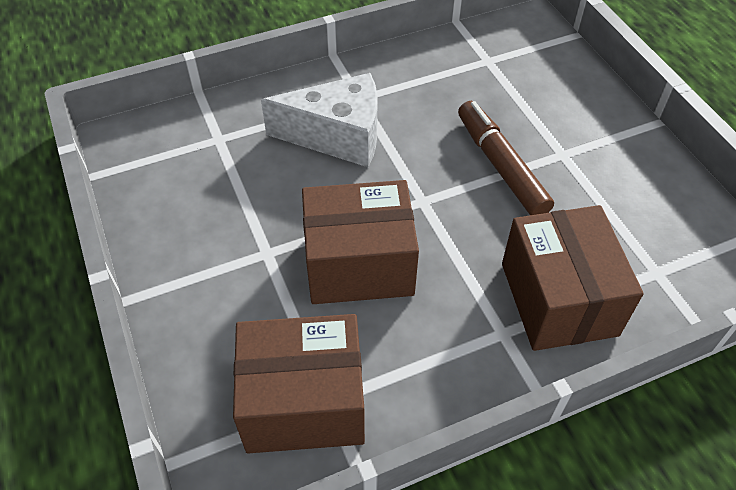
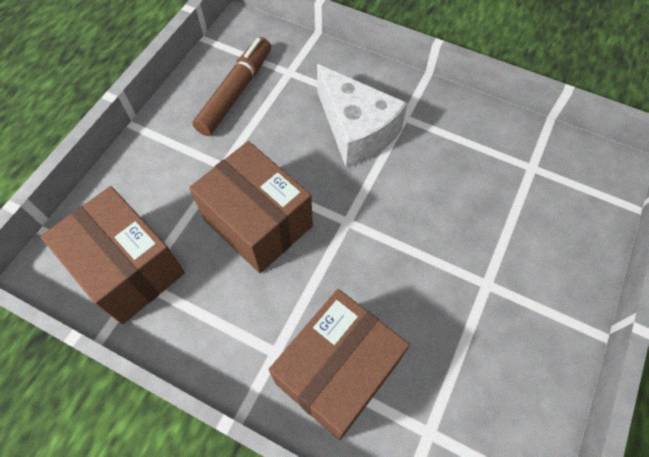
camera: 50 degrees right, 10 degrees up
(500, 166) = (430, 249): brown marker -> brown marker (235, 92)

